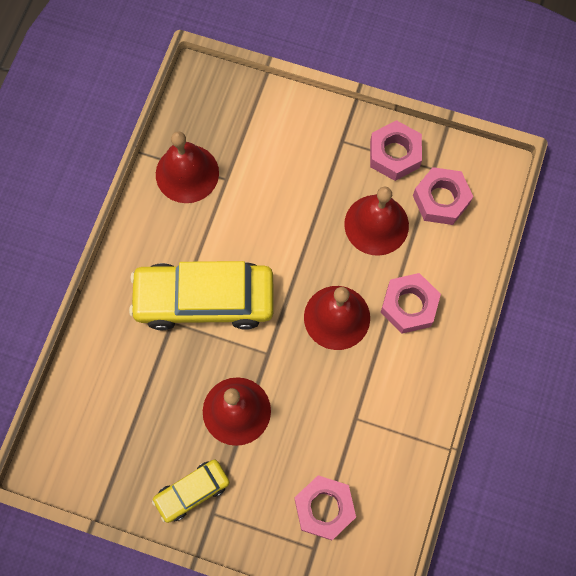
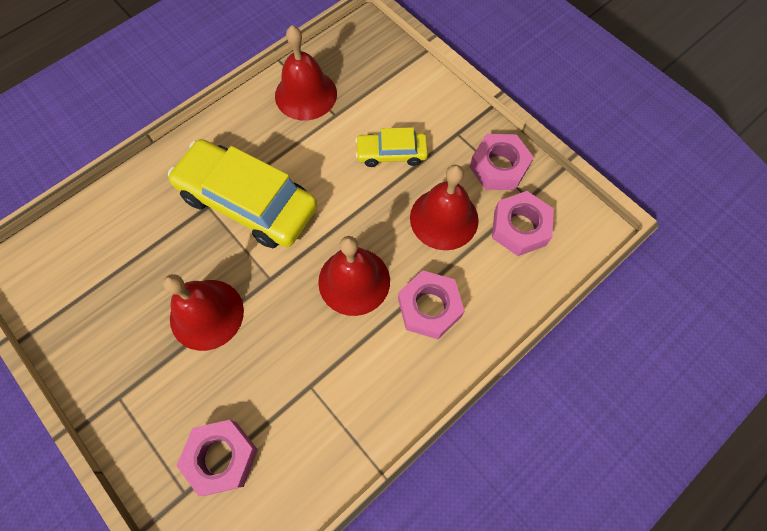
camera: 30 degrees right, 5 degrees down
(192, 491) = (115, 365): yellow car -> yellow car (391, 153)

